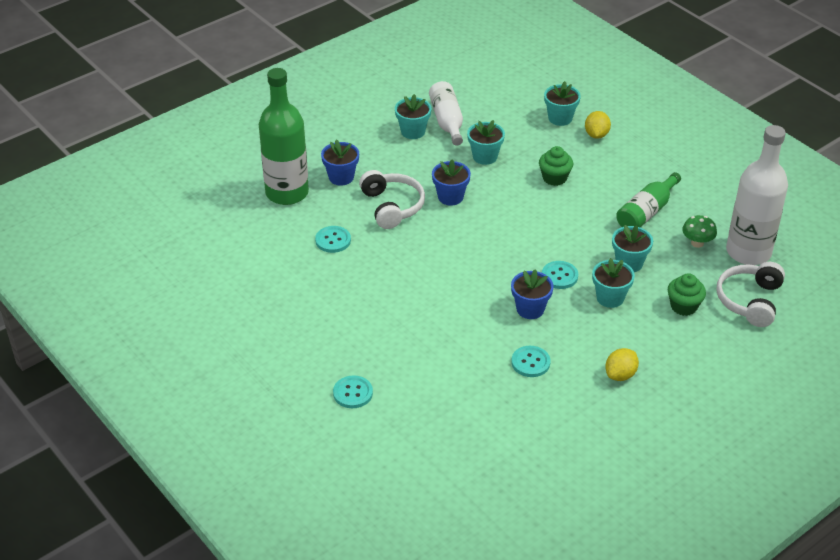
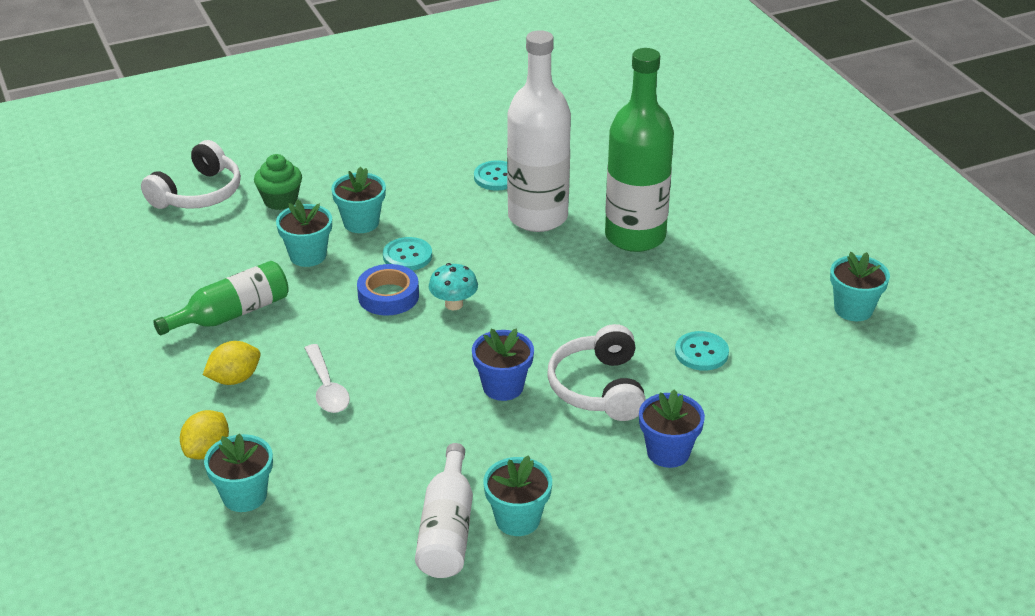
camera: 165 degrees left, 5 degrees down
(287, 193) = (763, 441): green bottle -> green bottle (635, 236)
(353, 393) = (710, 181): turquoise button -> none
(485, 156) = (415, 445): turquoise flower pot -> turquoise flower pot (853, 309)
(507, 245) = (454, 304): none -> turquoise mushroom
(530, 309) = (467, 227): blue flower pot -> none
(554, 178) = (327, 388): green cupcake -> white spoon
(554, 243) = (388, 296): none -> blue tape
(620, 375) = (404, 152): yellow lemon -> yellow lemon (234, 379)
(697, 243) = (200, 264): green mushroom -> none
(748, 252) = (145, 243): white bottle -> white bottle (537, 217)

